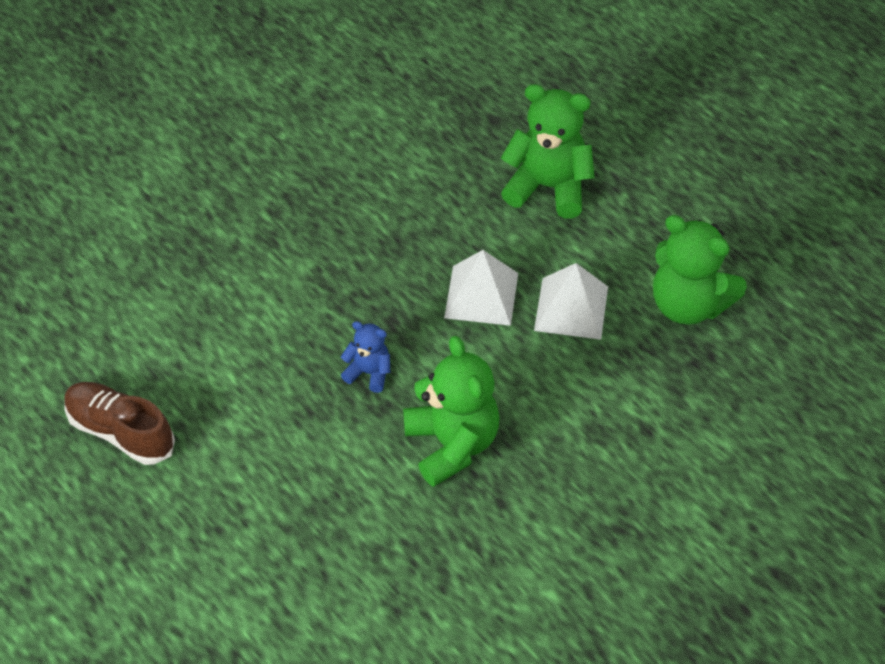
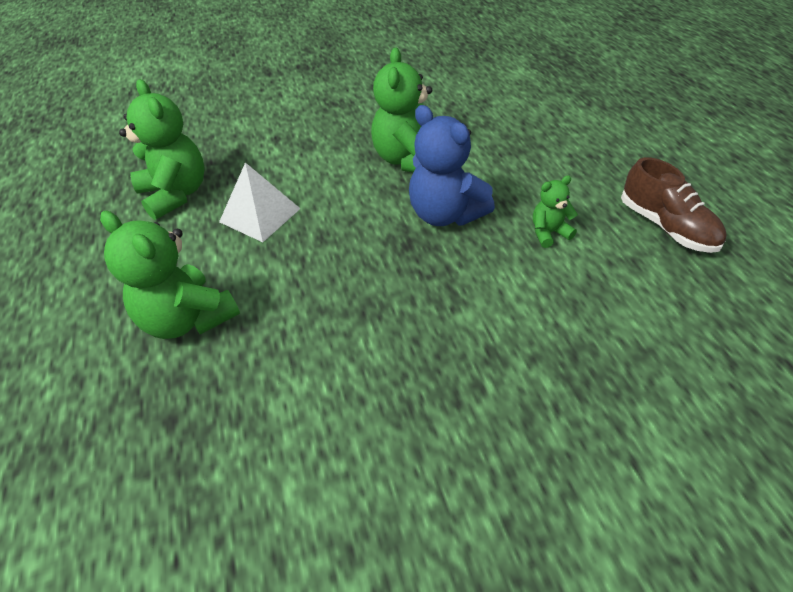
camera: 155 degrees left, 5 degrees down
(248, 382) = (548, 233): none -> green teddy bear
(369, 373) = (445, 214): blue teddy bear -> blue teddy bear, size x1.94
(481, 295) = (321, 243): white pyramid -> none

